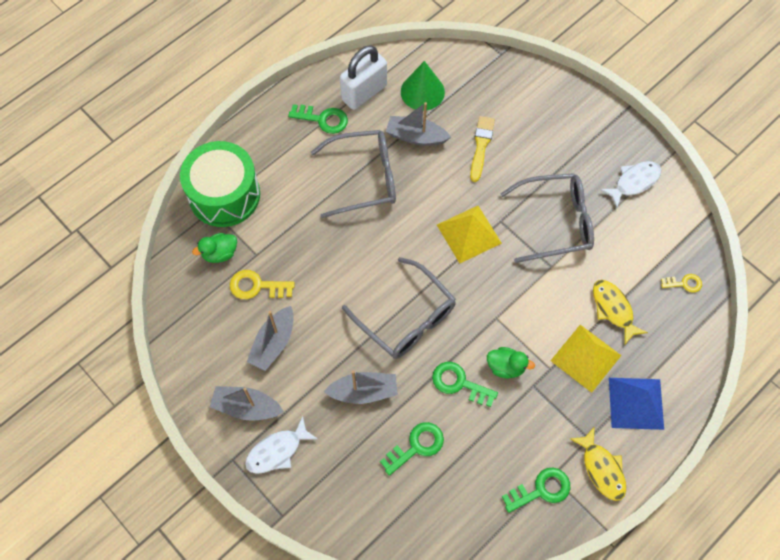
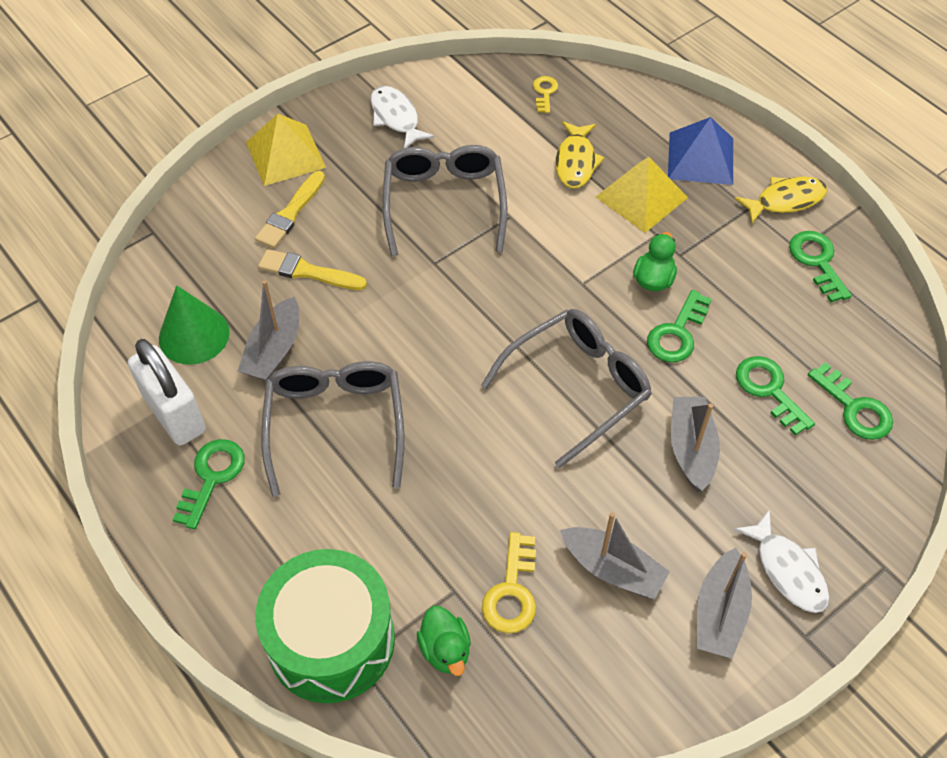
camera: 85 degrees left, 10 degrees down
(407, 507) = (854, 408): none -> green key
(469, 234) = (450, 300): yellow pyramid -> yellow pyramid (285, 154)
(530, 128) = (290, 213): none -> yellow brush
(613, 309) = (576, 162): yellow fish -> yellow fish turned 60 degrees counterclockwise

